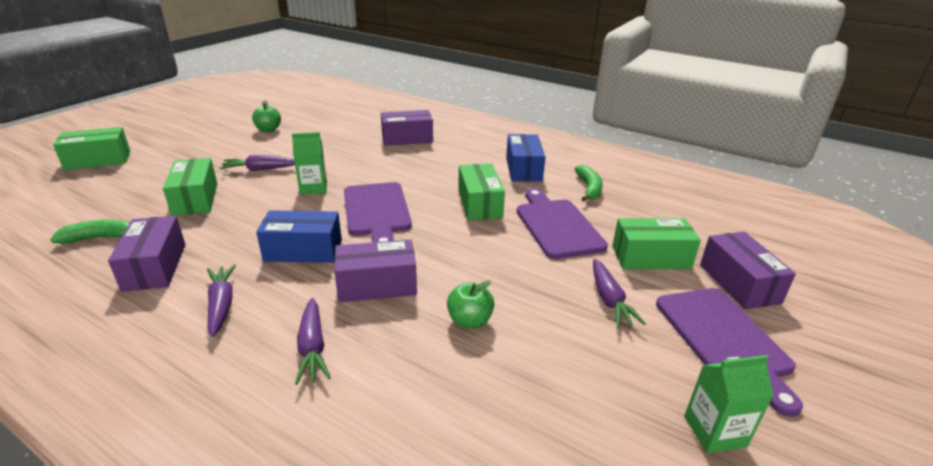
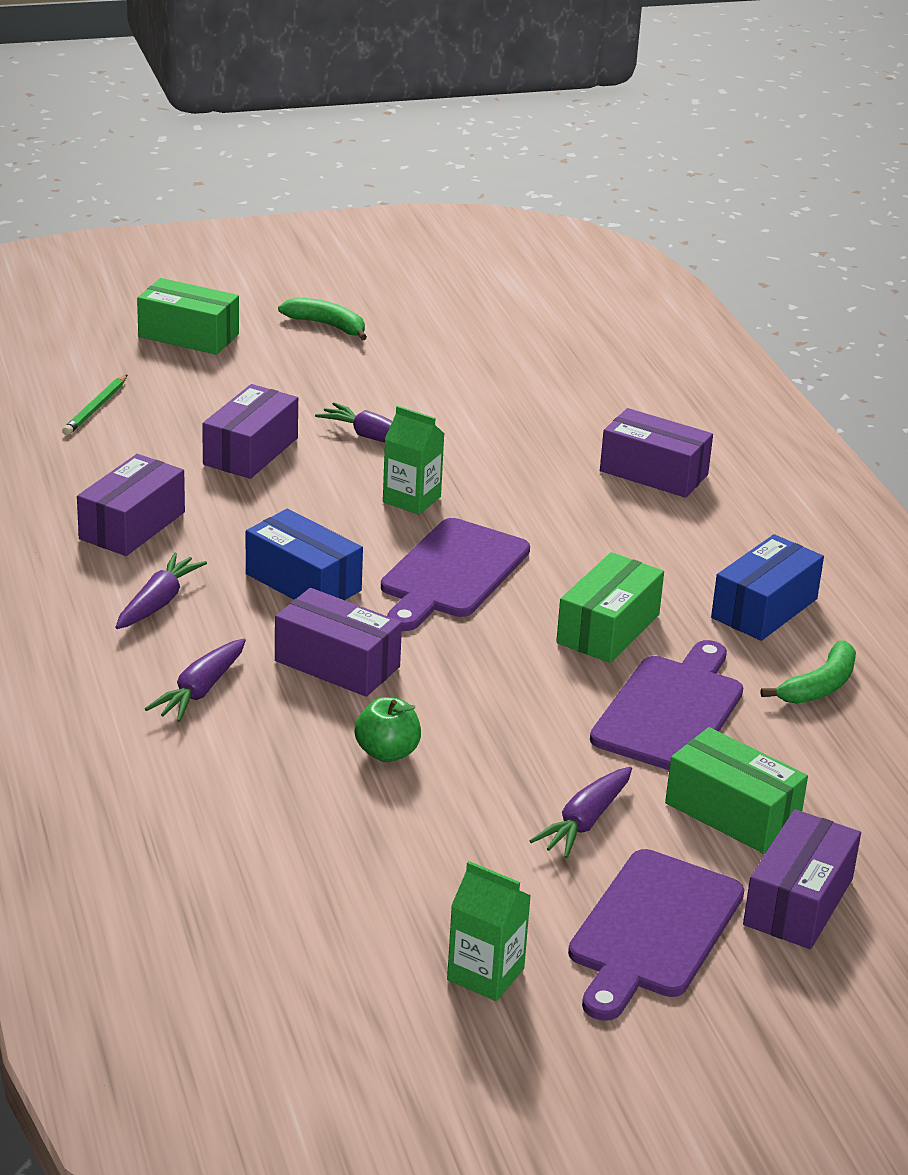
camera: 40 degrees right, 0 degrees up
(65, 213) = (96, 408): none -> green pencil
(102, 238) = (109, 462): green banana -> green banana (327, 325)
(195, 199) = (250, 451): green box -> purple box
(268, 130) = (458, 368): green apple -> none

